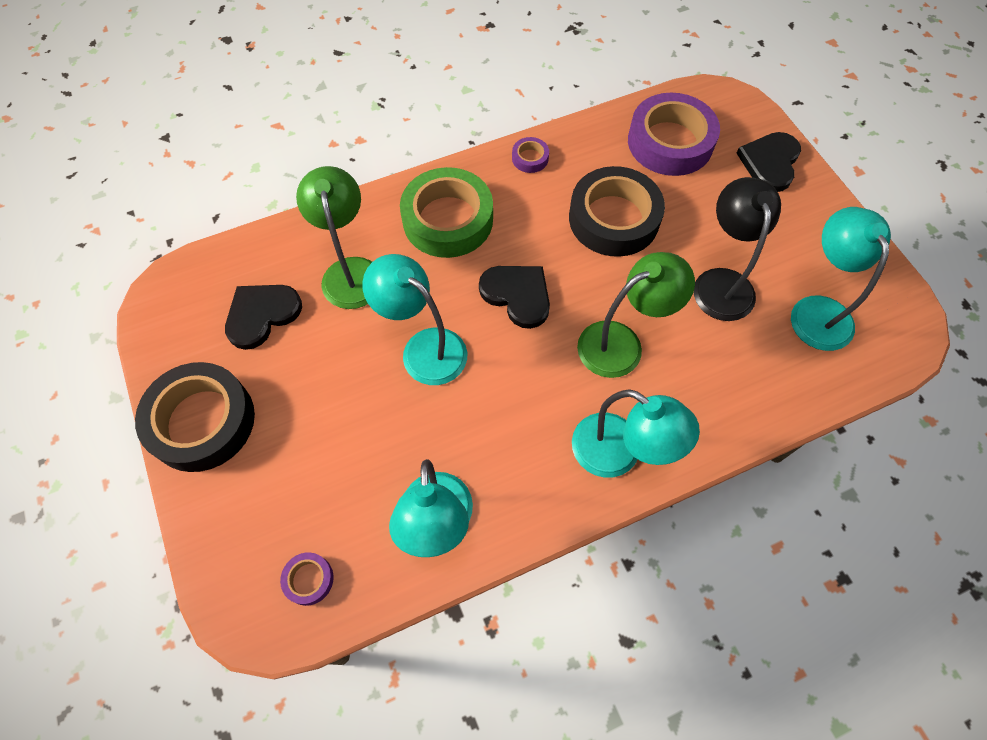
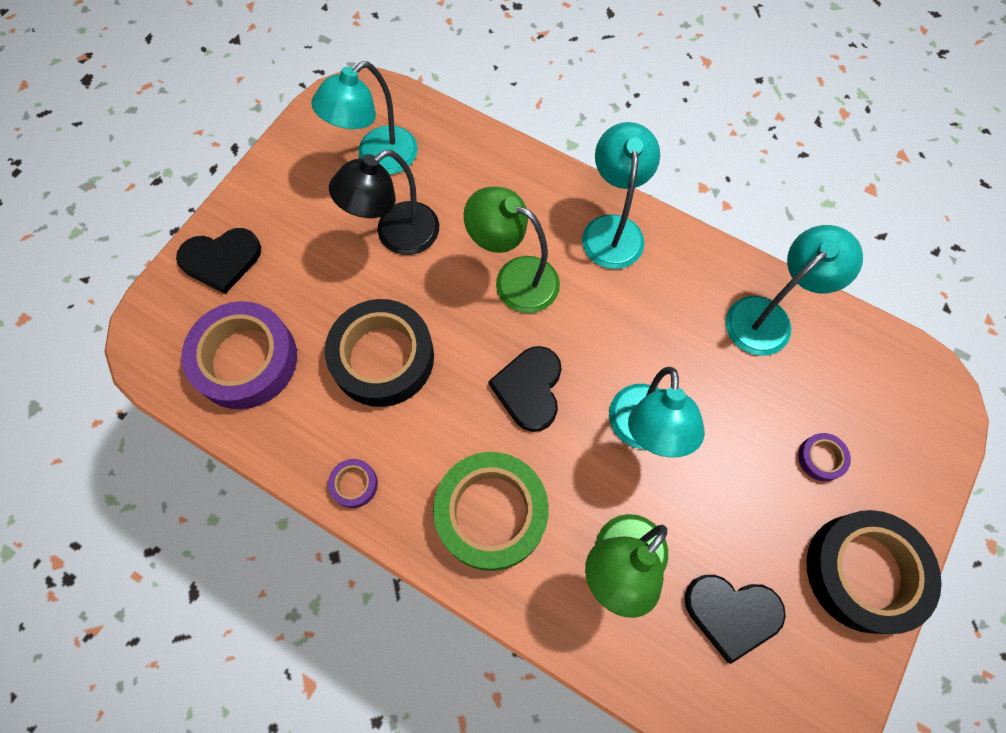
camera: 125 degrees left, 5 degrees up
(308, 579) = (883, 376): purple tape -> purple tape (821, 458)

